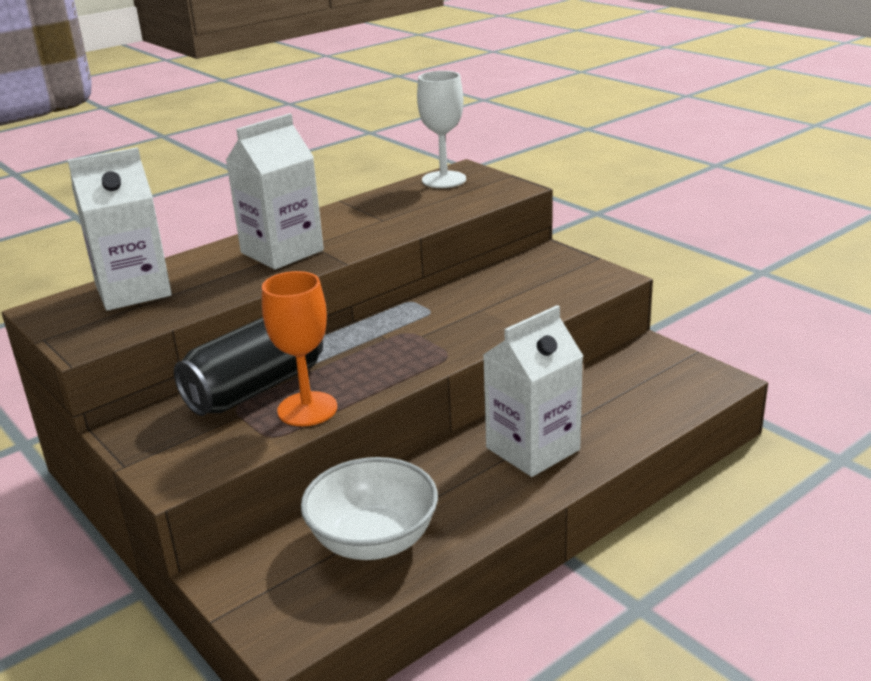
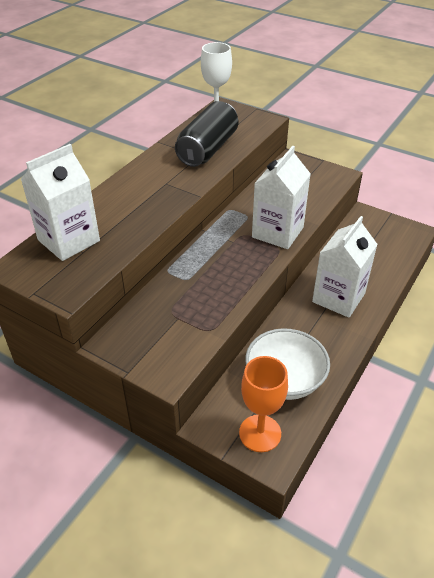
camera: 20 degrees left, 15 degrees up
(255, 388) = (174, 294): black can -> black can (207, 149)
(282, 252) = (150, 192): white carton -> white carton (277, 232)
(307, 409) = (218, 305): orange goblet -> orange goblet (260, 433)

